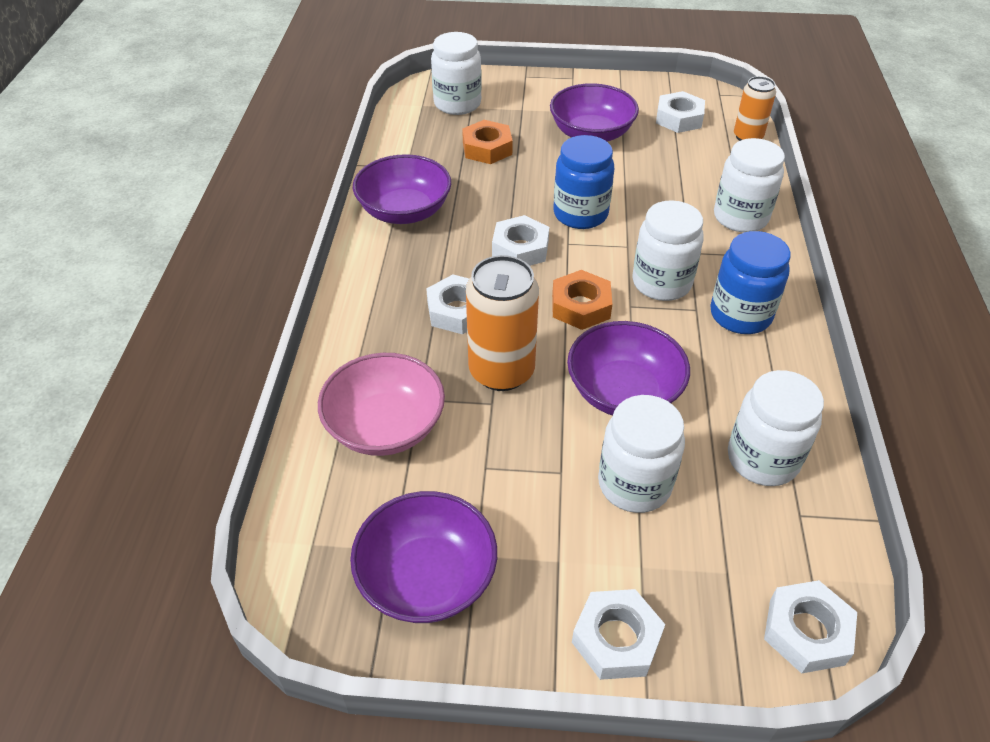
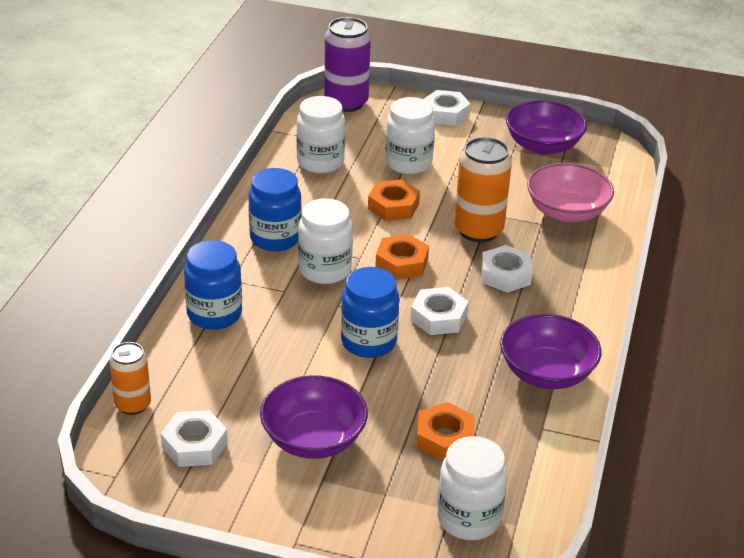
camera: 170 degrees left, 10 degrees down
(623, 392) = (393, 206): purple bowl -> orange nut
(740, 217) = (214, 314): white jar -> blue jar
(806, 632) = (346, 102): white nut -> purple can

